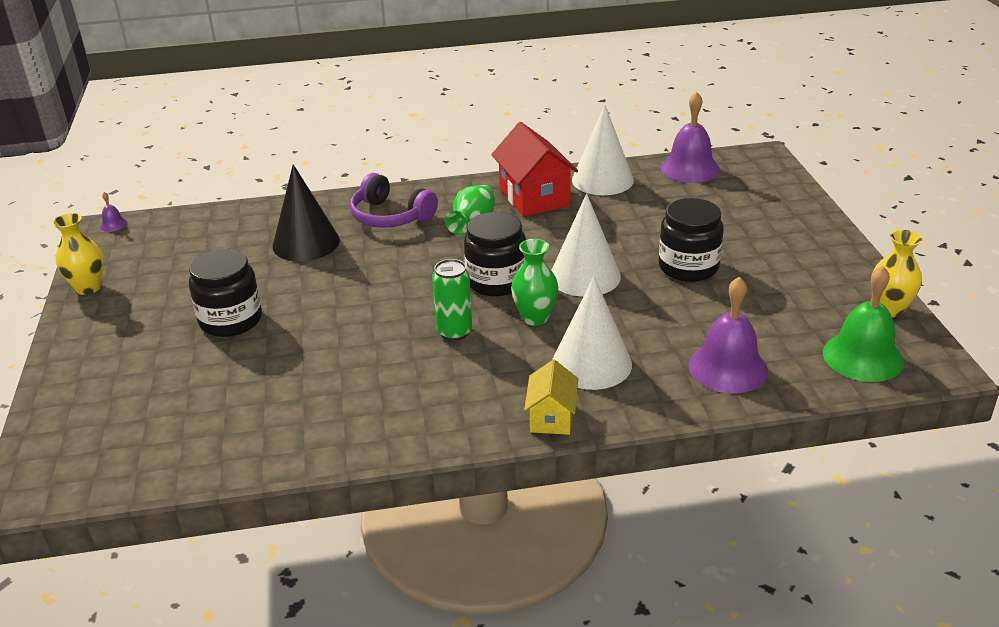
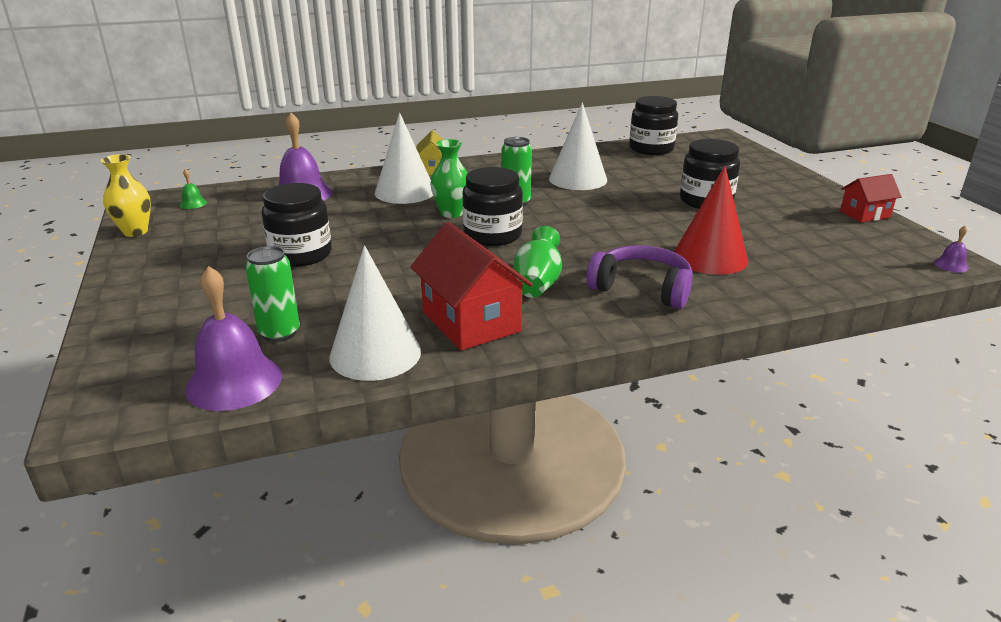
camera: 170 degrees right, 5 degrees down
(88, 288) = (865, 214): yellow vase -> red house
(185, 456) = (651, 149): none -> black jar
(306, 243) = (710, 257): black cone -> red cone
(585, 276) = (407, 243): white cone -> white cone (578, 179)
(674, 196) = (279, 333): none -> green can
(862, 357) = (193, 203): green bell -> green bell, size x0.43

